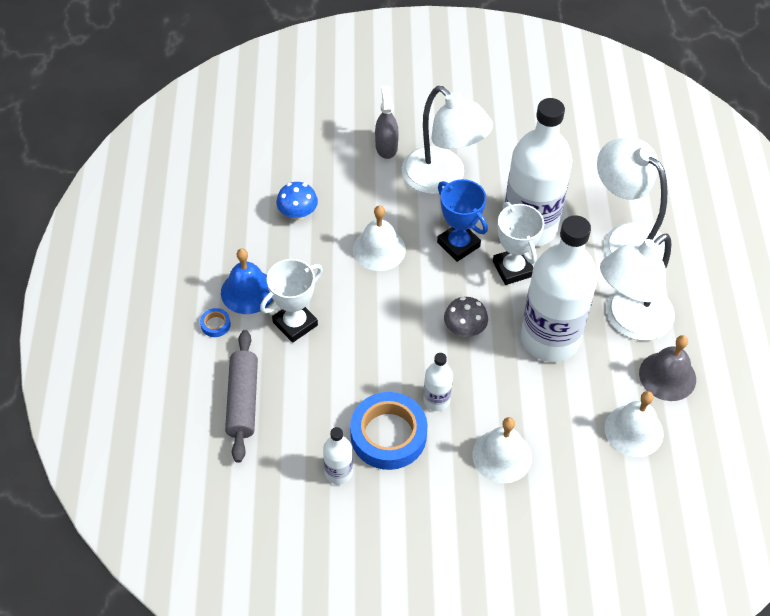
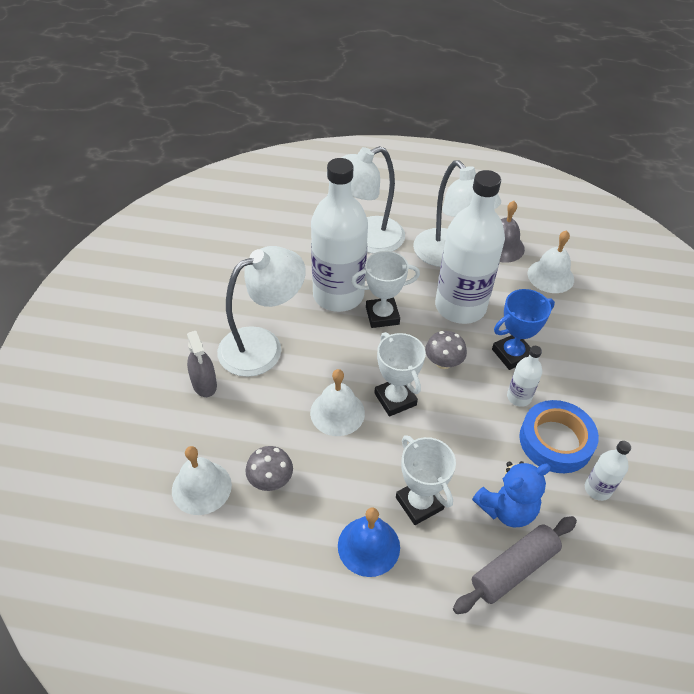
camera: 80 degrees left, 5 degrees down
(215, 324) = (410, 587): blue tape -> none
(243, 401) = (514, 569): grey rolling pin -> grey rolling pin turned 45 degrees counterclockwise
(298, 213) = (270, 480): blue mushroom -> grey mushroom
(302, 393) = (506, 509): none -> blue teddy bear
(386, 147) = (204, 384): grey spray bottle -> grey spray bottle turned 120 degrees counterclockwise
(406, 293) = (395, 399): none -> white trophy
(458, 244) = (346, 348): blue trophy -> blue trophy (512, 354)
(502, 456) = (575, 361): white bell -> white bell (201, 487)

